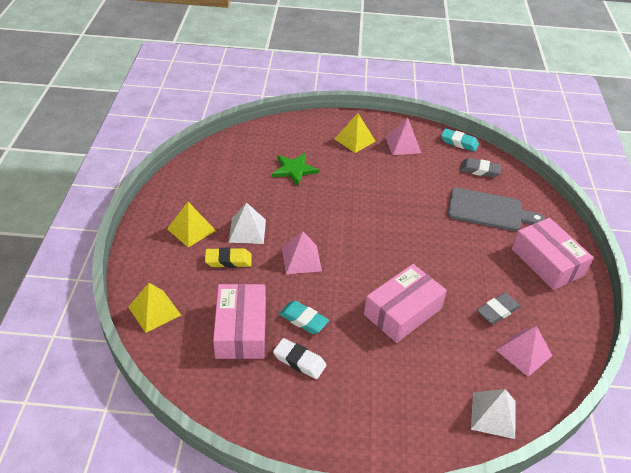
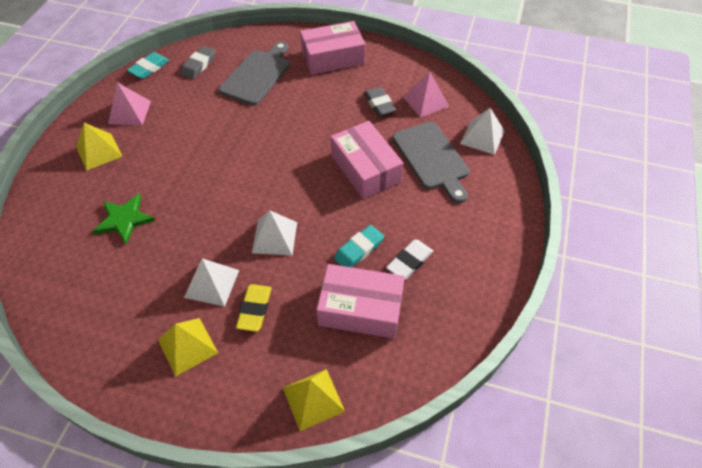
camera: 75 degrees left, 10 degrees up
(301, 259) = (274, 237): pink pyramid -> white pyramid
(439, 367) = (432, 158): none -> grey cutting board

